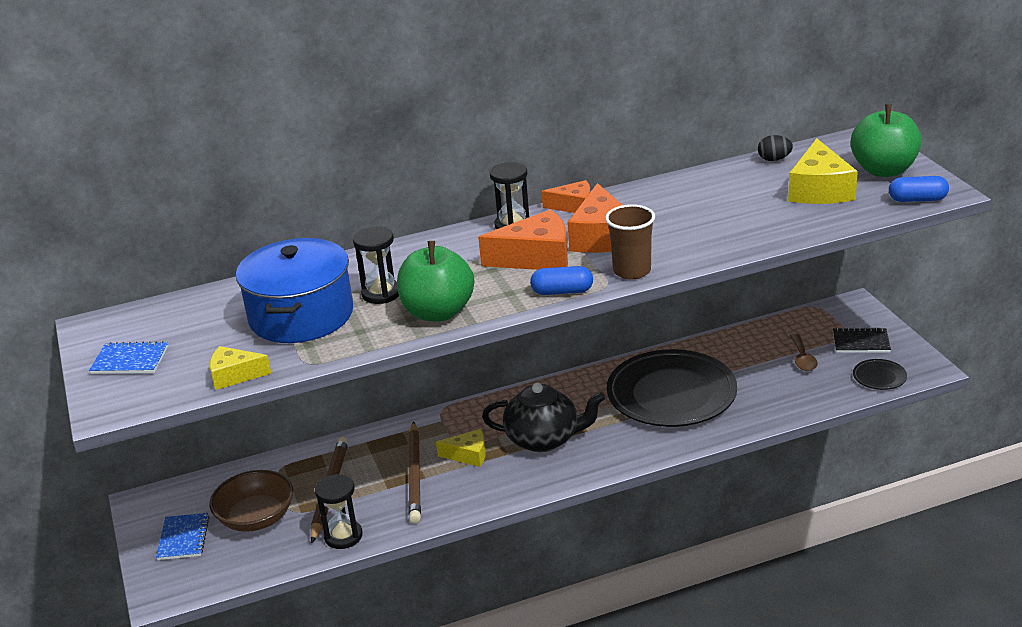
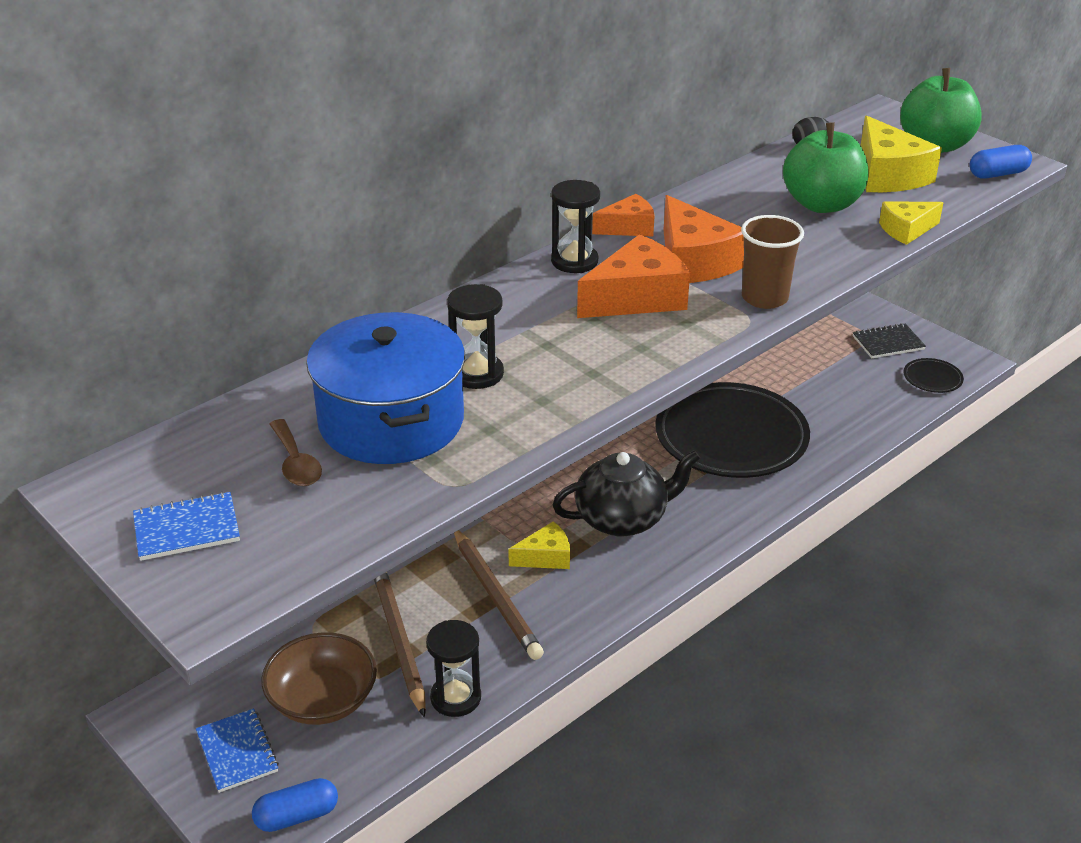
camera: 25 degrees left, 5 degrees up
(234, 376) = (363, 523): yellow cheese -> yellow cheese (906, 230)
(438, 312) = (572, 387): green apple -> green apple (822, 204)
(562, 291) = (704, 336): blue capsule -> blue capsule (297, 816)
(802, 358) = (842, 371): brown spoon -> brown spoon (296, 463)

